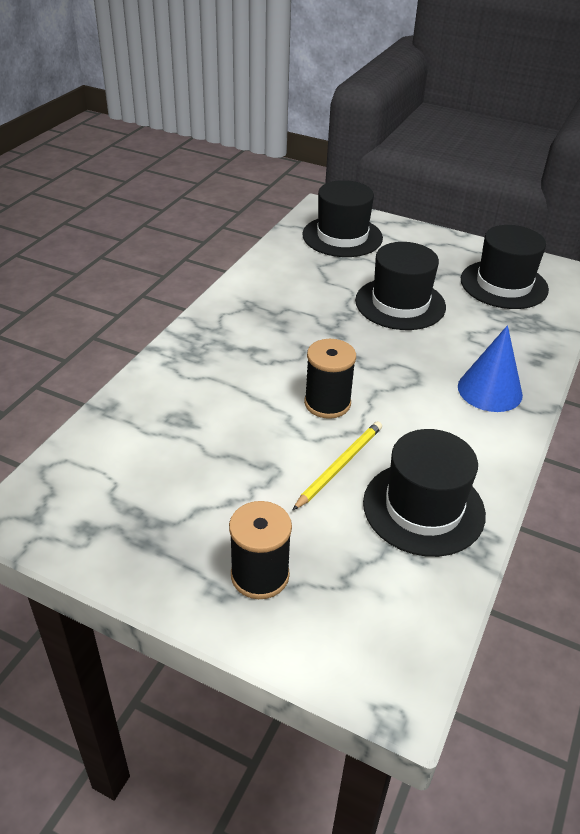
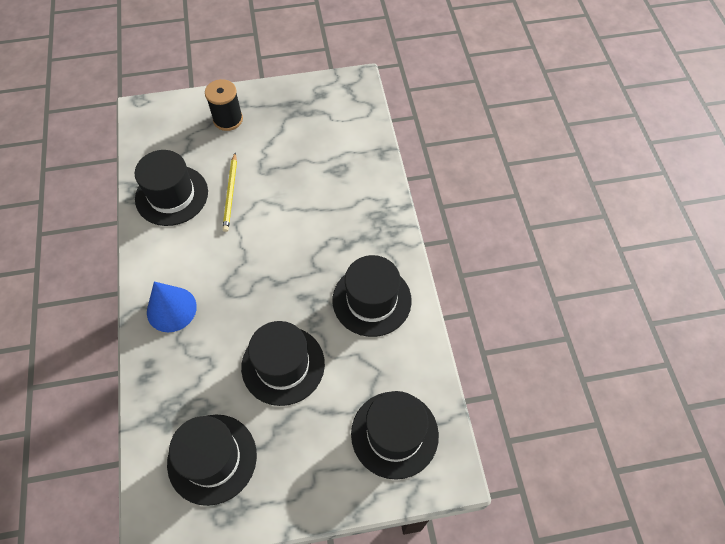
camera: 145 degrees right, 20 degrees up
(275, 303) = (372, 300): none -> black hat
(327, 403) = (267, 231): black spool -> none

